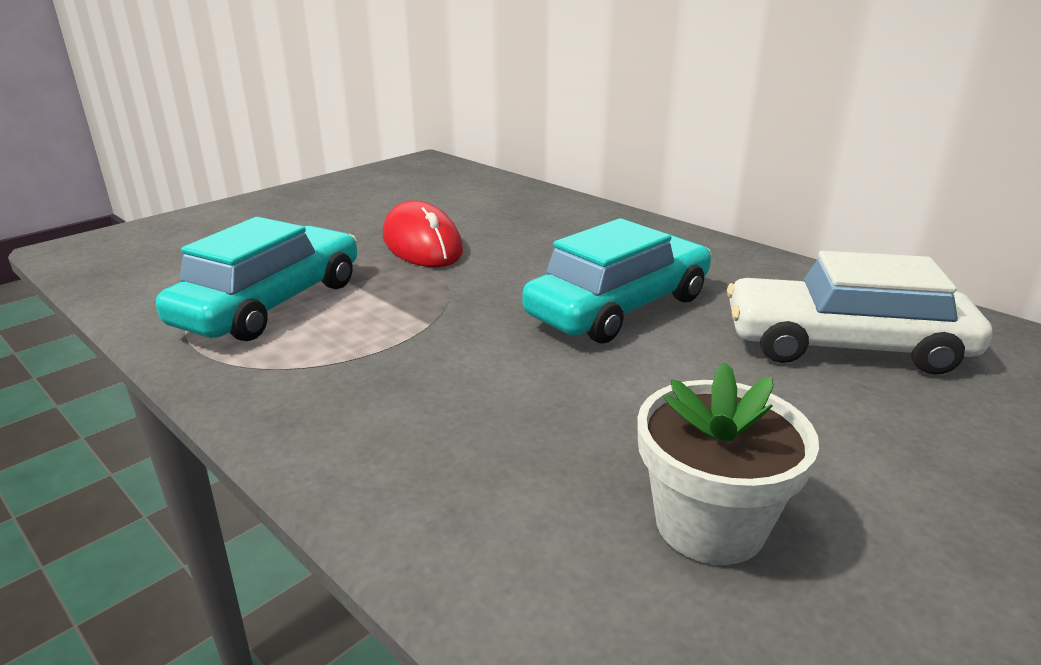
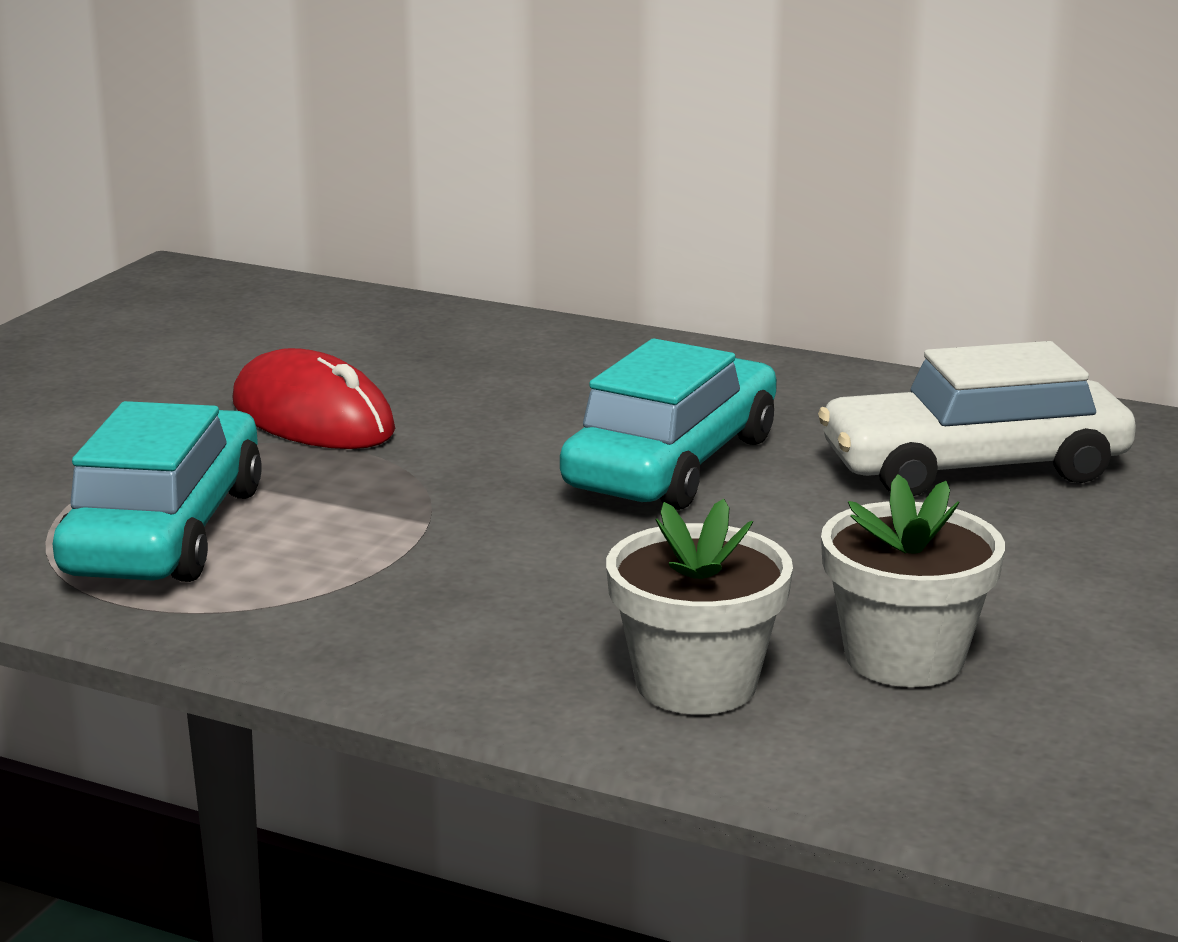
camera: 20 degrees left, 5 degrees down
(514, 510) = (696, 683): none -> white flower pot

